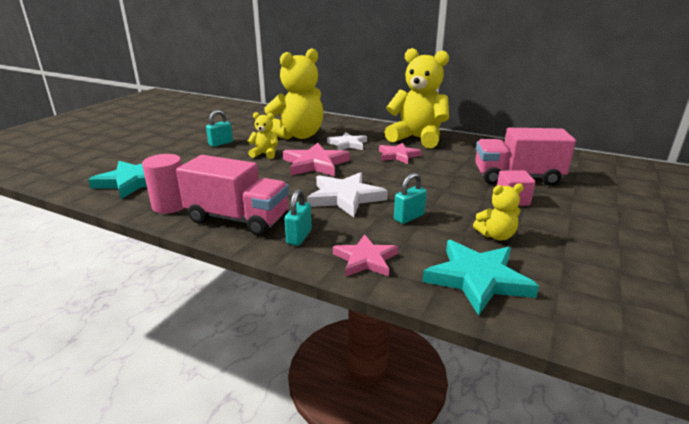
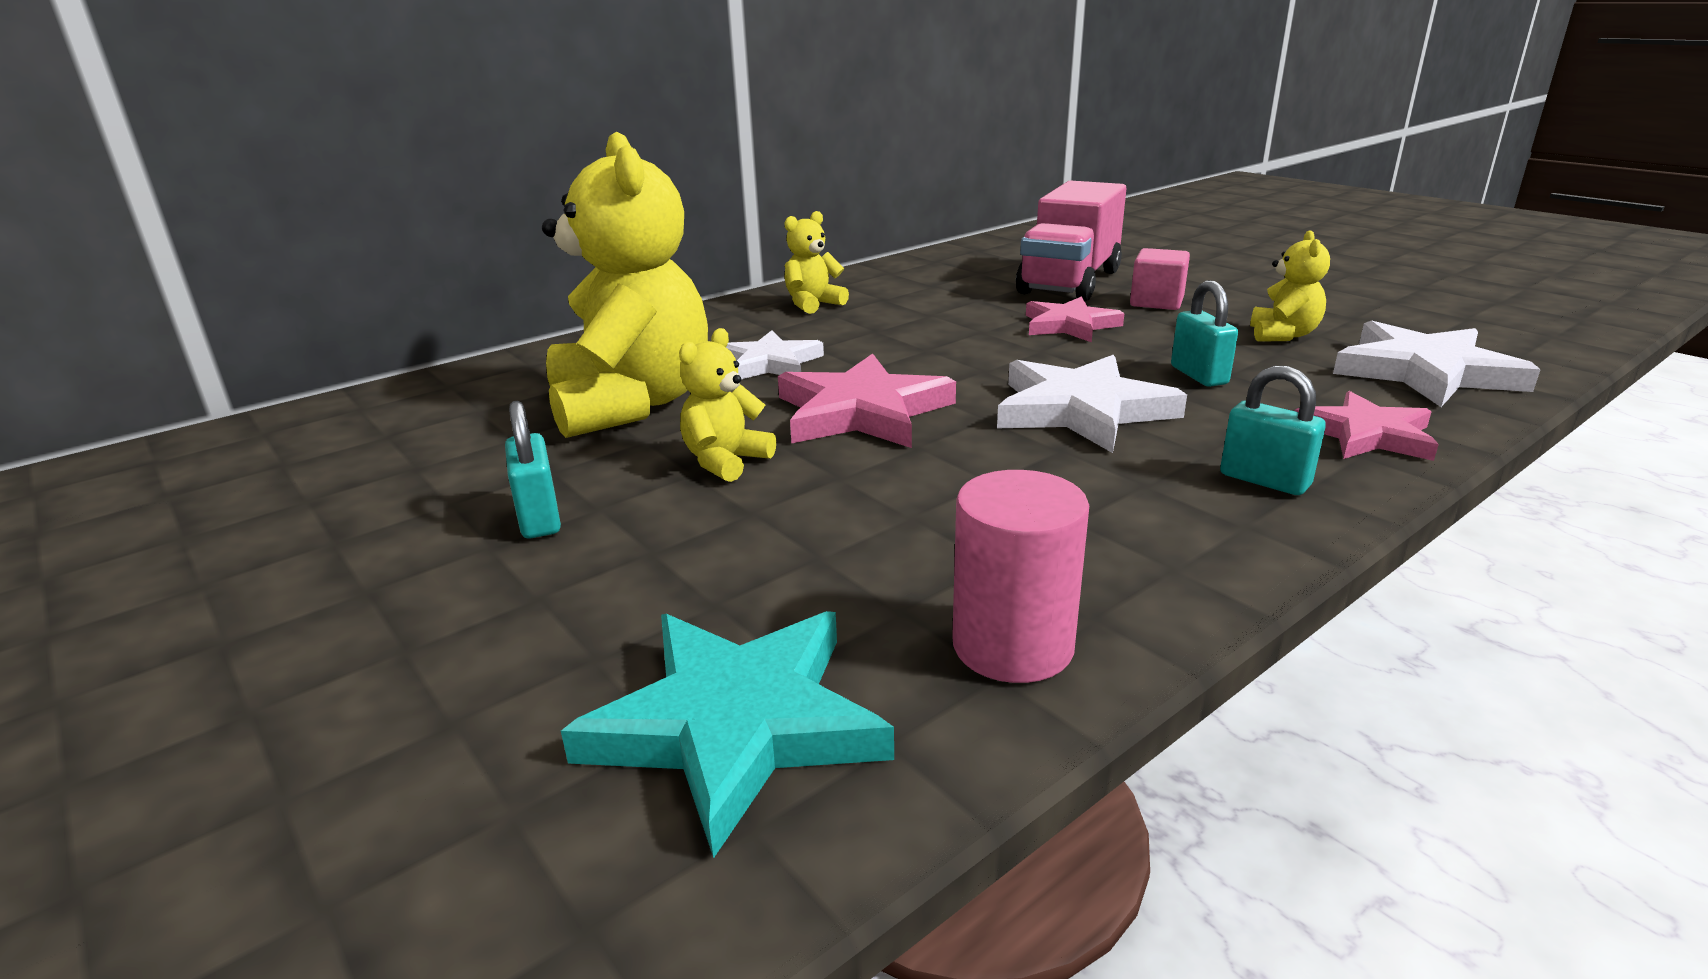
camera: 65 degrees left, 0 degrees up
(237, 219) = (1152, 542): pink truck -> none
(398, 155) = (892, 334): pink star -> pink star (1069, 325)
(417, 138) = (813, 304): yellow teddy bear -> yellow teddy bear, size x0.45
(477, 279) = (1425, 372): turquoise star -> white star

